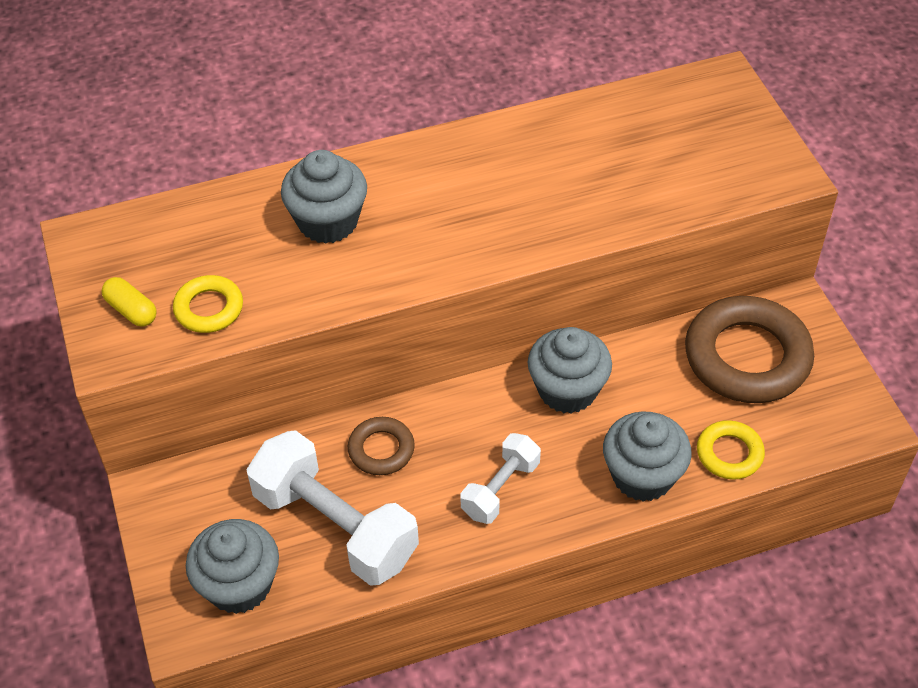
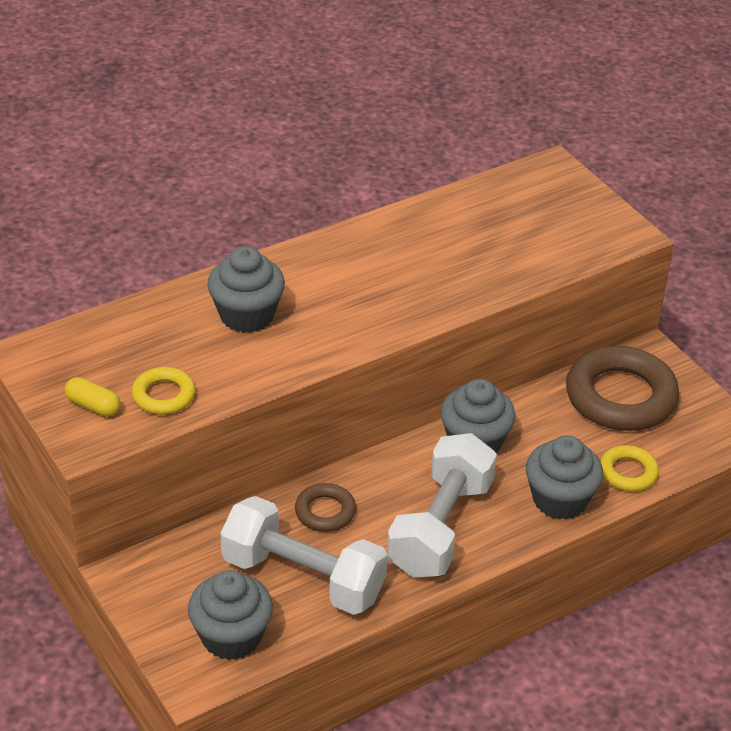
camera: 15 degrees left, 10 degrees down
(500, 489) = (440, 527): white dumbbell -> white dumbbell, size x1.82

